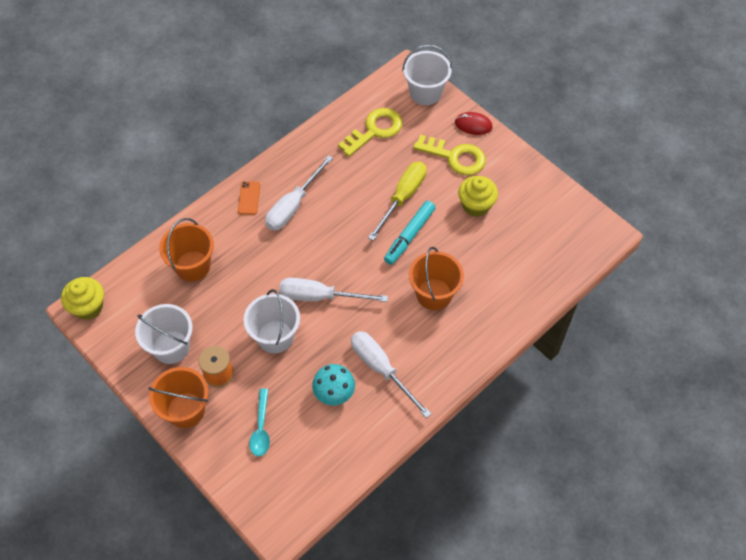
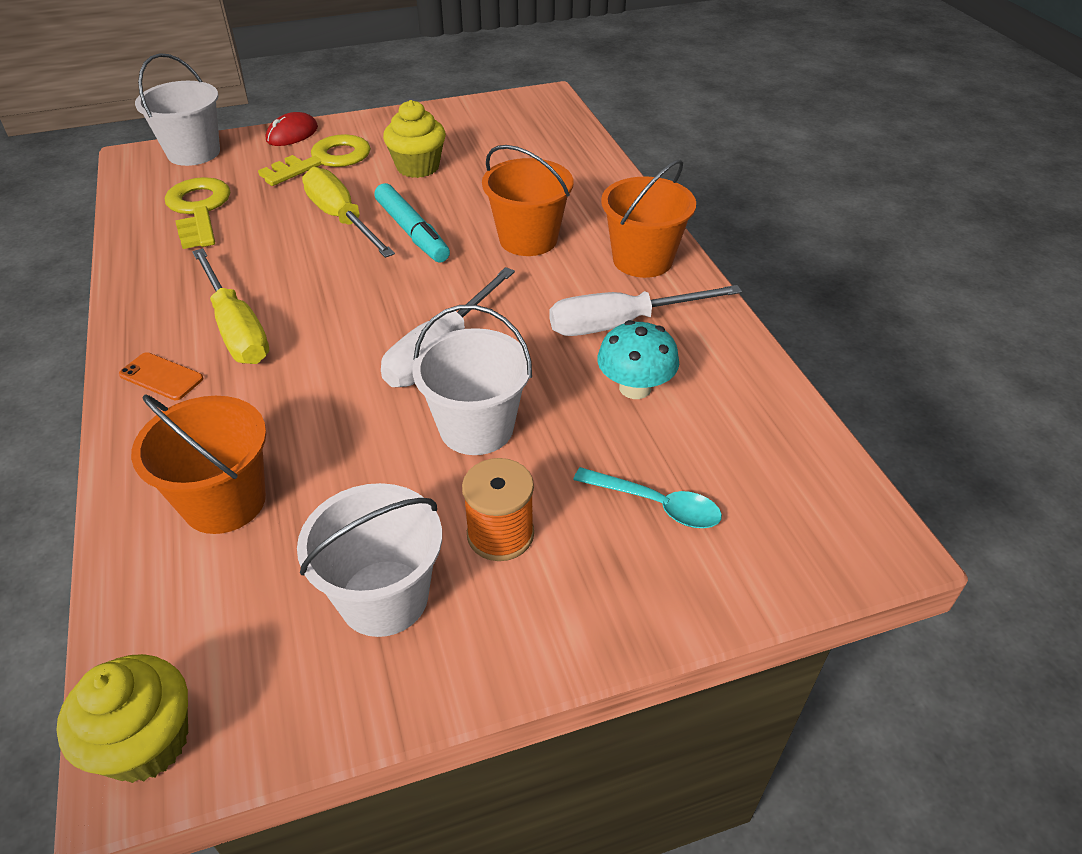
camera: 65 degrees left, 15 degrees down
(186, 410) = (552, 617): orange bucket -> orange bucket (642, 260)
(293, 205) = (236, 329): white screwdriver -> yellow screwdriver

